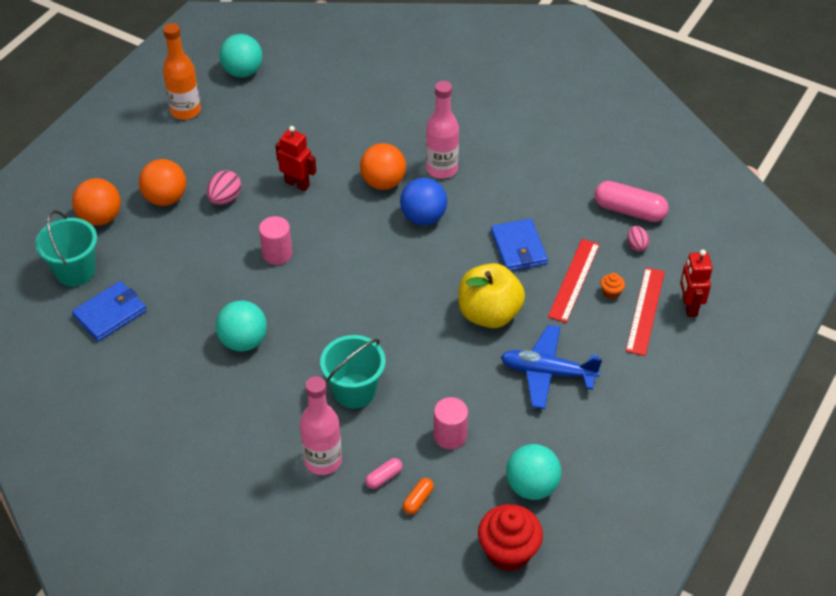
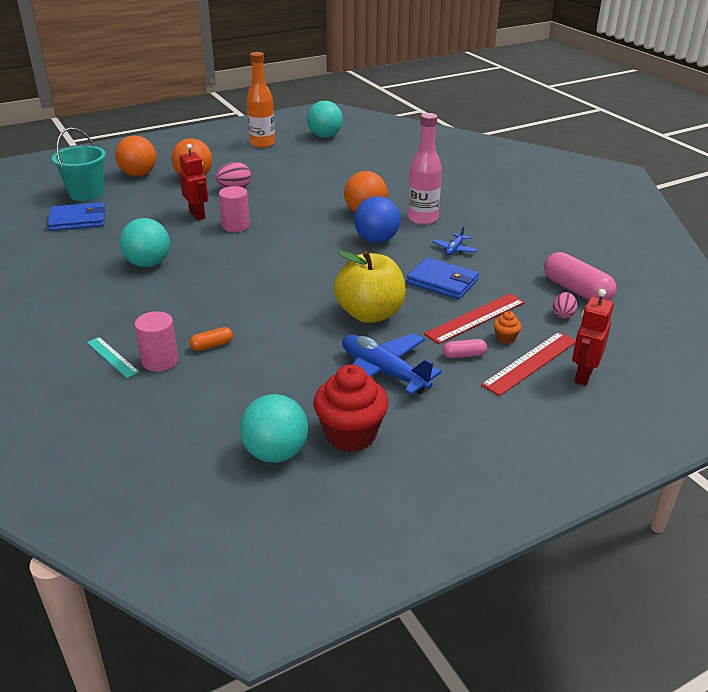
camera: 30 degrees right, 15 degrees down
(297, 183) = (297, 196): red robot -> red robot (197, 215)
(323, 461) = (112, 357): pink bottle -> turquoise ruler
(354, 391) = (195, 322): turquoise bucket -> none
(384, 477) = (147, 389): pink capsule -> pink capsule (464, 355)
(418, 500) = (157, 418): orange capsule -> orange capsule (212, 345)
(450, 436) = (240, 383): pink cylinder -> pink cylinder (160, 361)
(499, 200) = (454, 249): none -> blue plane
(508, 552) = (192, 498): red cupcake -> red cupcake (350, 434)
(518, 248) = (442, 282): blue wallet -> blue wallet turned 75 degrees counterclockwise

